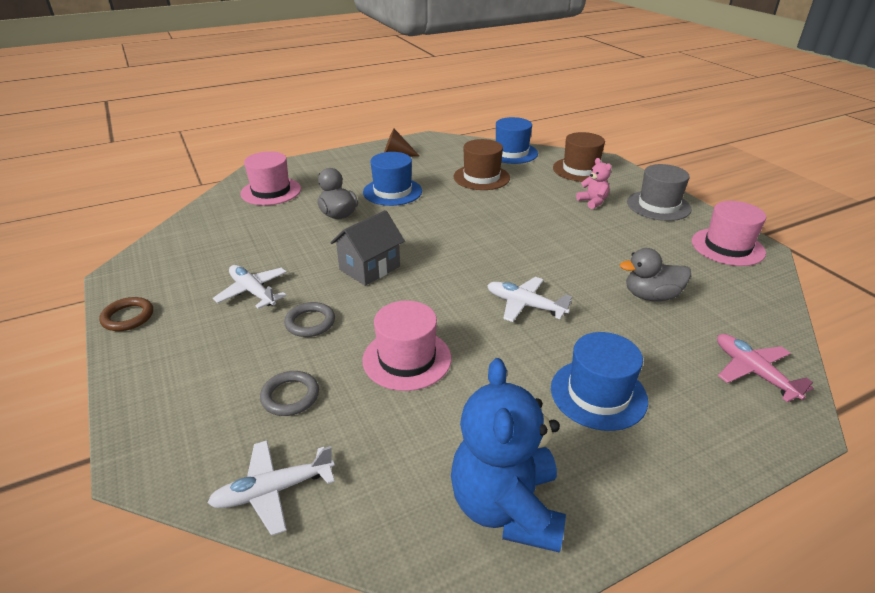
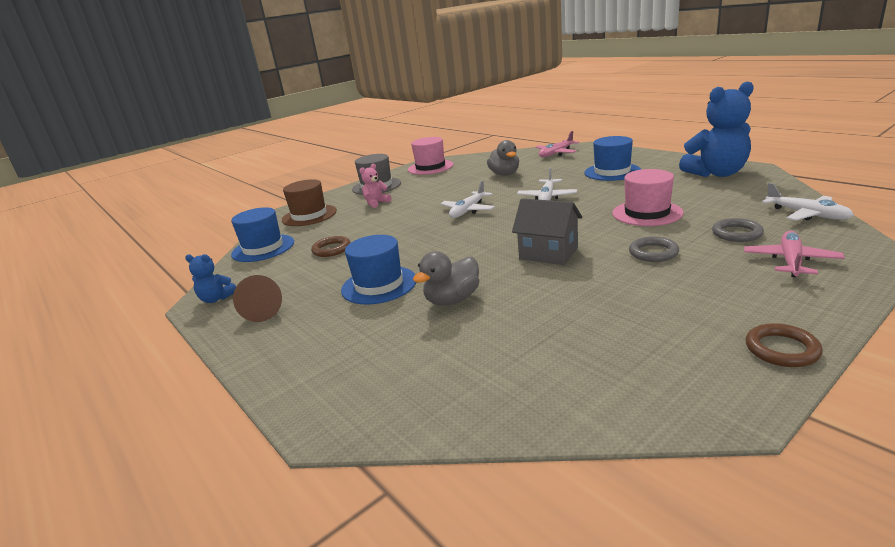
camera: 100 degrees left, 10 degrees down
(203, 395) = (790, 261): none -> pink plane
(253, 292) = (645, 293): white plane -> white plane (468, 210)
(271, 191) = (403, 376): pink hat -> none
(431, 142) = (216, 299): none -> blue teddy bear
(481, 177) = (331, 249): brown hat -> brown ring

